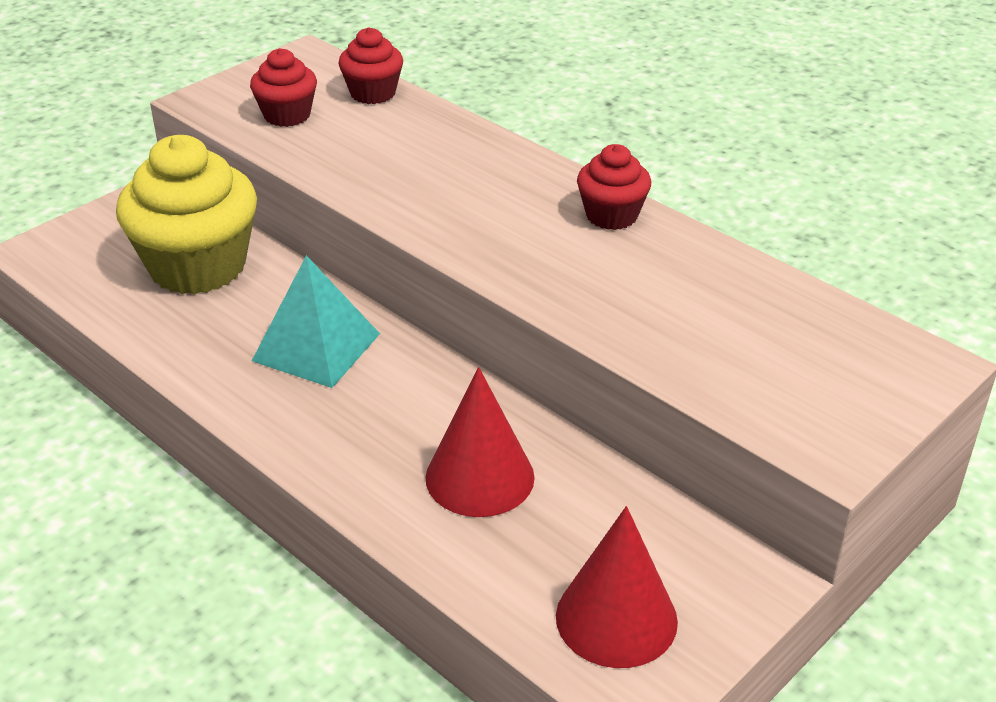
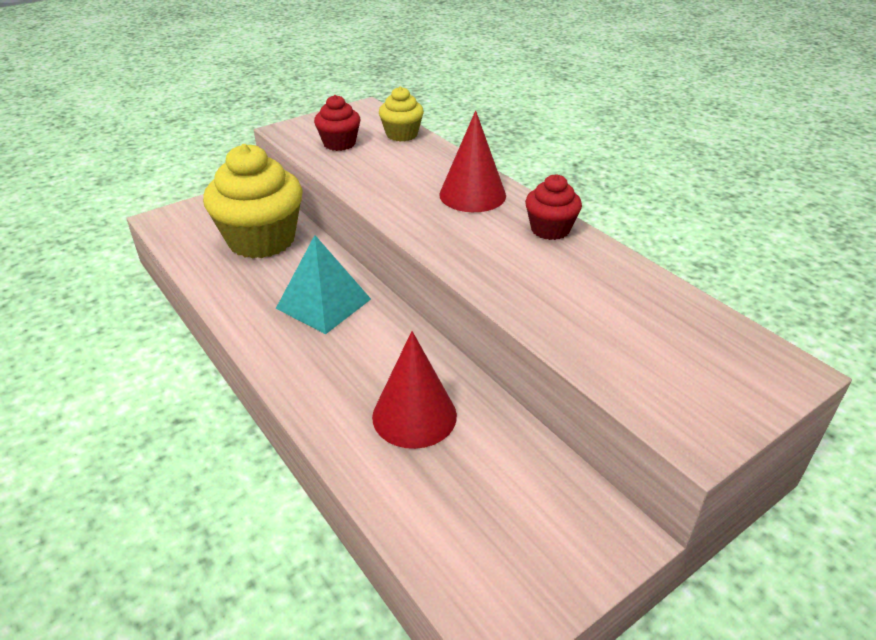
camera: 10 degrees right, 0 degrees up
(373, 93) = (401, 134): red cupcake -> yellow cupcake
(616, 618) = (494, 551): red cone -> red cone (472, 195)

